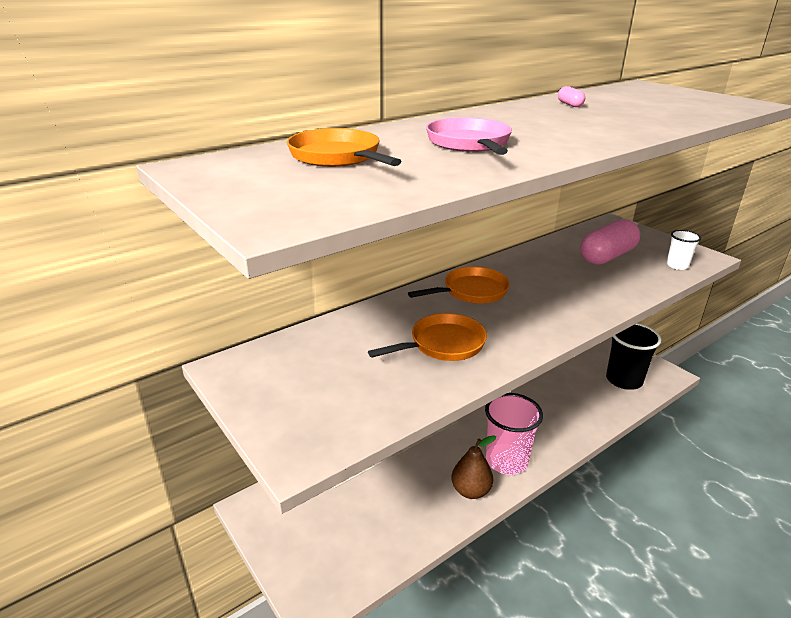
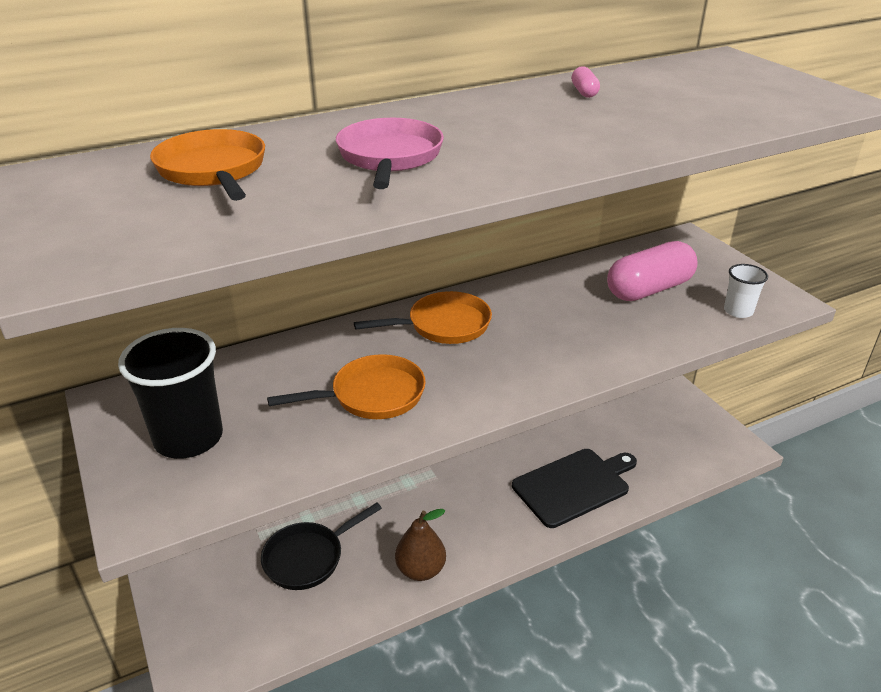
camera: 10 degrees right, 5 degrees up
(377, 493) = (308, 558): none -> black pan
(506, 460) = (479, 537): pink cup -> none
(562, 414) = (574, 486): none -> black cutting board
(624, 380) = (675, 449): black cup -> black cup (188, 438)

